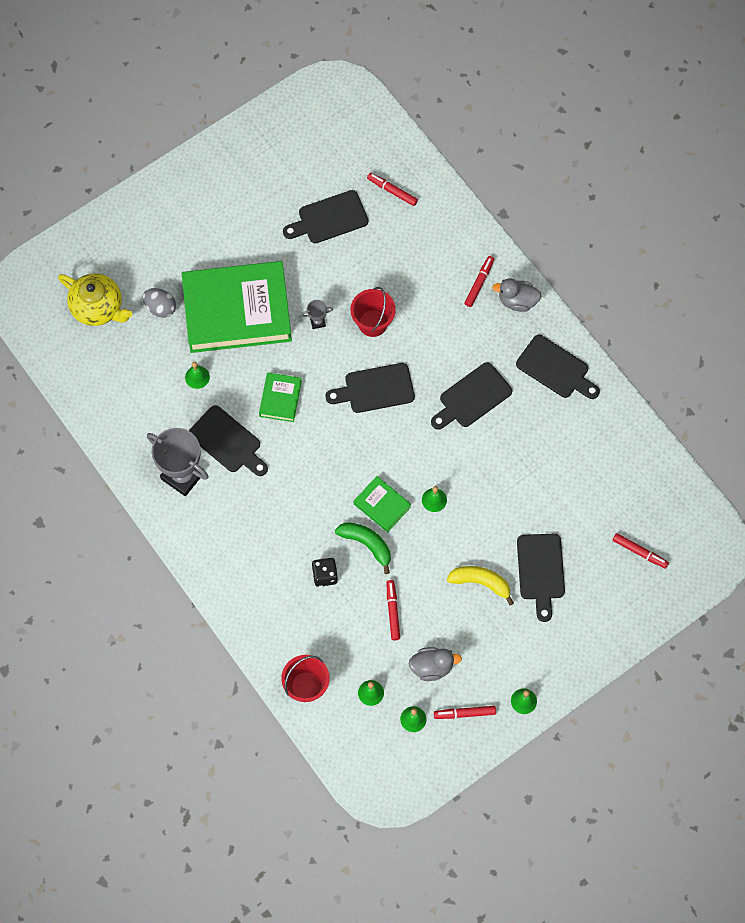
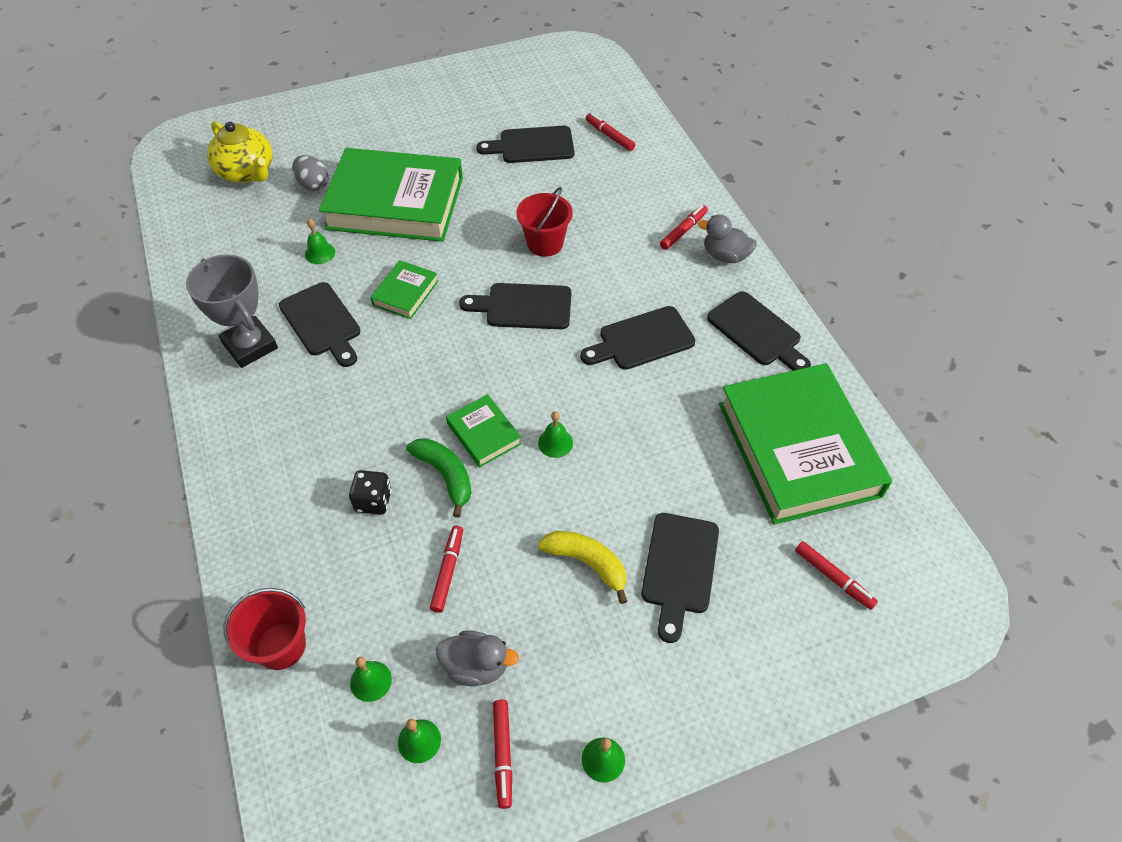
camera: 15 degrees right, 15 degrees down
(317, 322) = (481, 230): grey trophy -> none
(464, 713) = (503, 754): red marker -> red marker turned 105 degrees counterclockwise
(601, 462) = (798, 449): none -> green book

